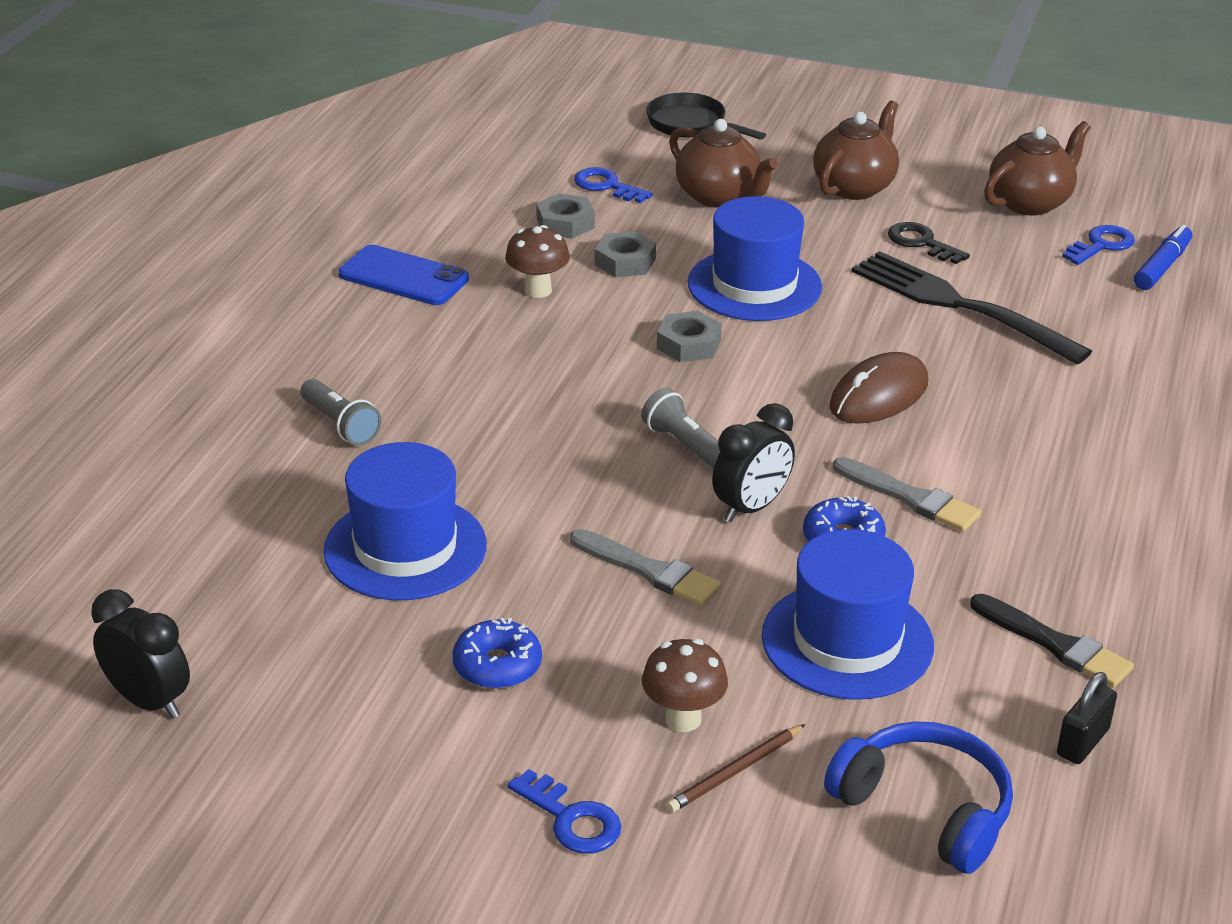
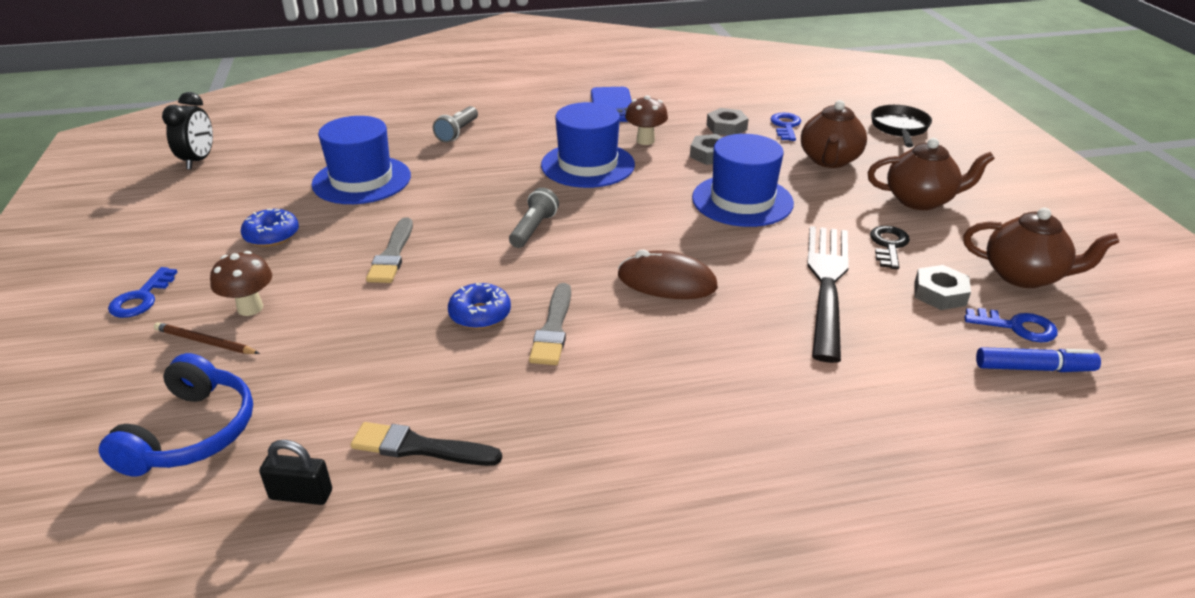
camera: 60 degrees right, 0 degrees up
(688, 344) = (645, 199): grey nut -> grey nut (940, 293)
(751, 508) = (486, 270): black clock -> none
(847, 641) = (365, 347): blue hat -> blue hat (588, 165)
(1055, 644) = (419, 447): black brush -> black brush turned 90 degrees clockwise

